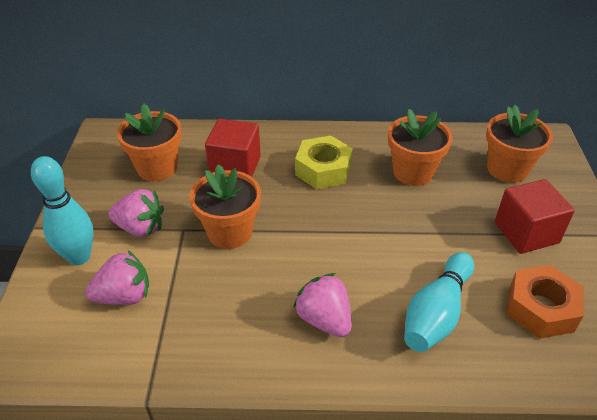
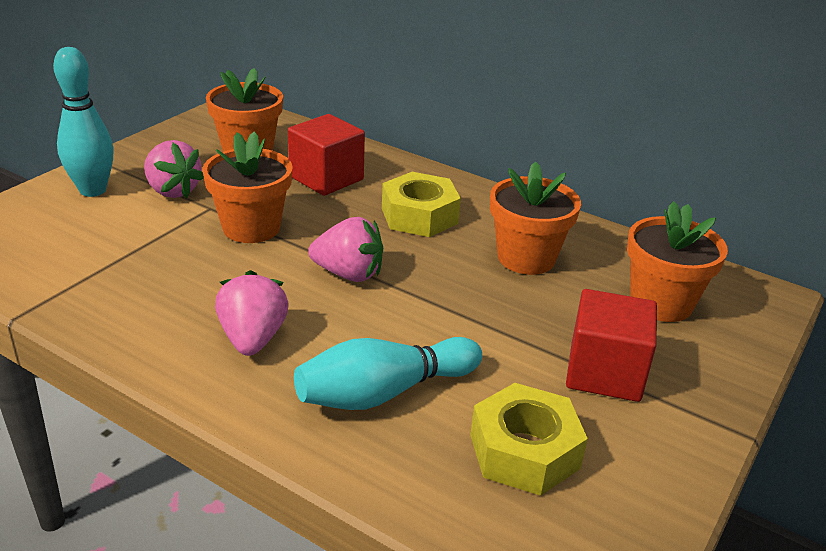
camera: 30 degrees right, 10 degrees down
(124, 296) = (92, 235): pink strawberry -> pink strawberry (349, 274)
(541, 309) = (524, 451): orange nut -> yellow nut

